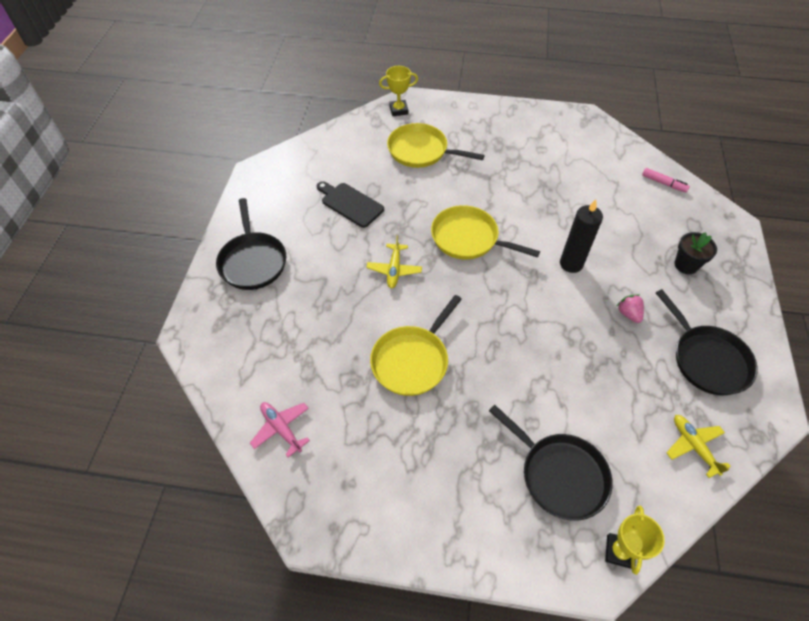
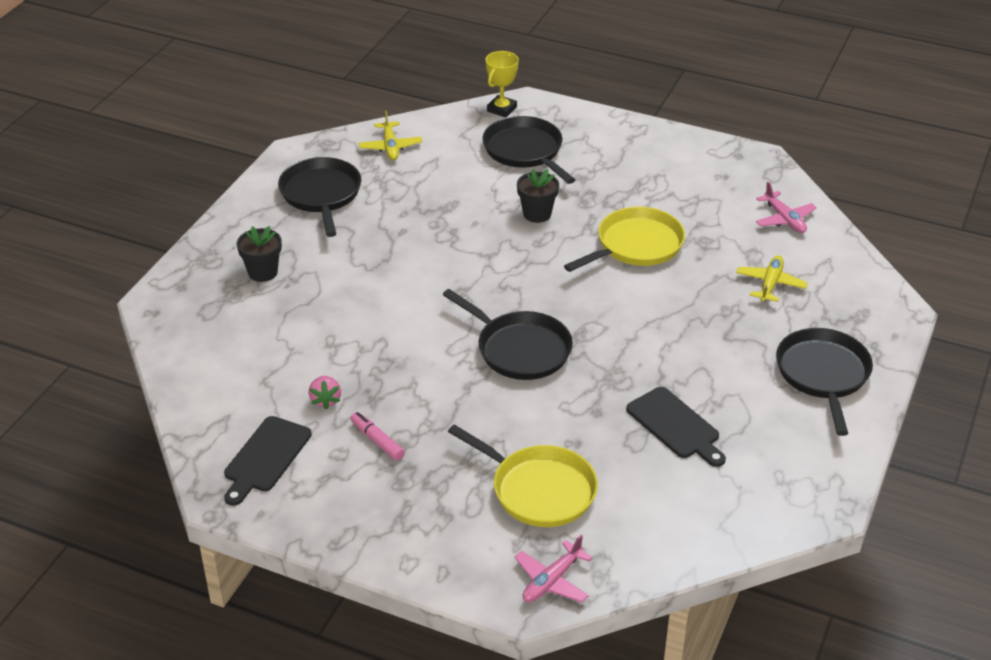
camera: 165 degrees left, 15 degrees down
(394, 270) = (632, 331): yellow plane -> yellow plane (770, 284)
(398, 110) = (551, 581): yellow trophy -> pink plane
(468, 238) = (520, 349): yellow pan -> black pan
(510, 380) = (537, 214): none -> black flower pot
(571, 264) = (402, 298): black candle -> none
(580, 140) = (265, 457): none -> black cutting board
(628, 314) = (371, 242): pink strawberry -> pink strawberry (325, 400)
(663, 183) = (197, 367): pink marker -> pink marker (377, 441)

